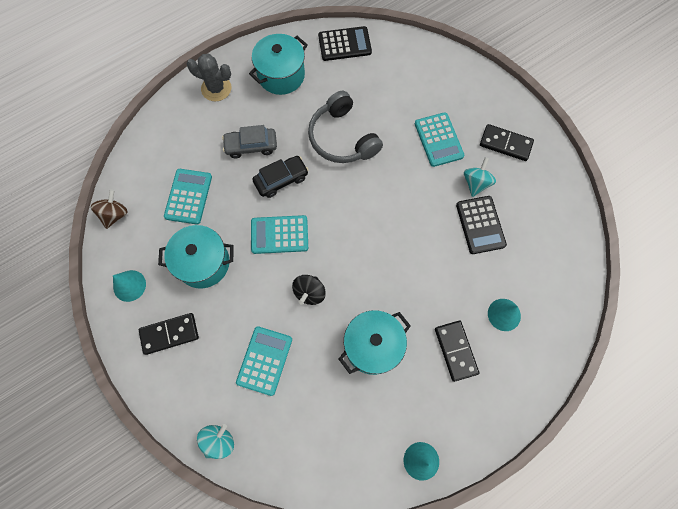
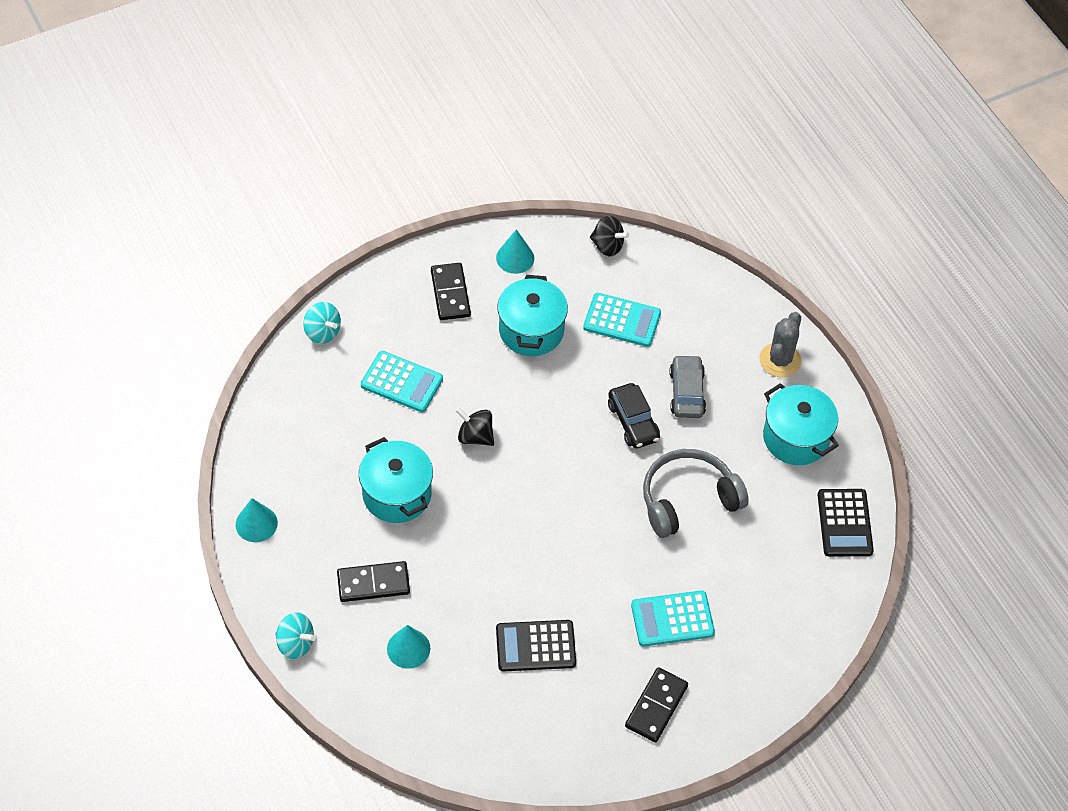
camera: 95 degrees right, 15 degrees down
(115, 214) = (607, 246): brown spinning top -> black spinning top
(279, 235) = (556, 412): turquoise calculator -> none
(476, 183) = (598, 653): turquoise spinning top -> turquoise spinning top (295, 644)

